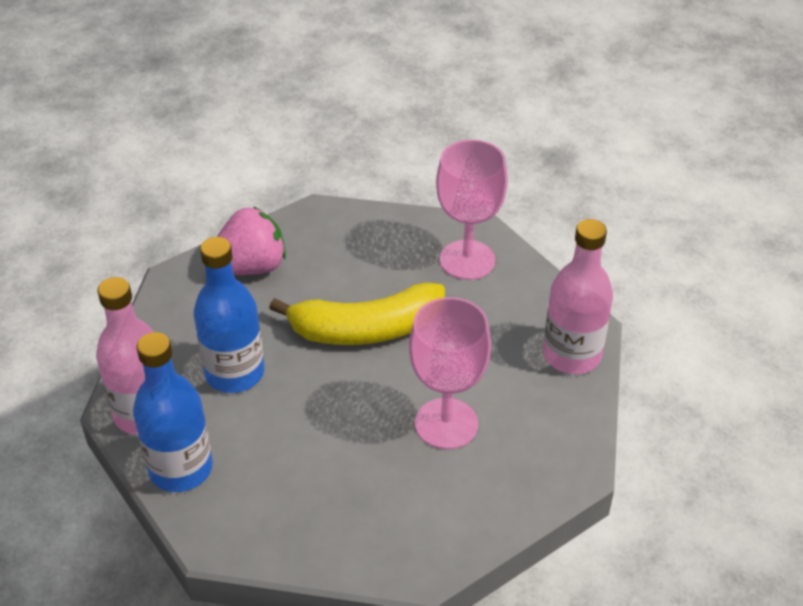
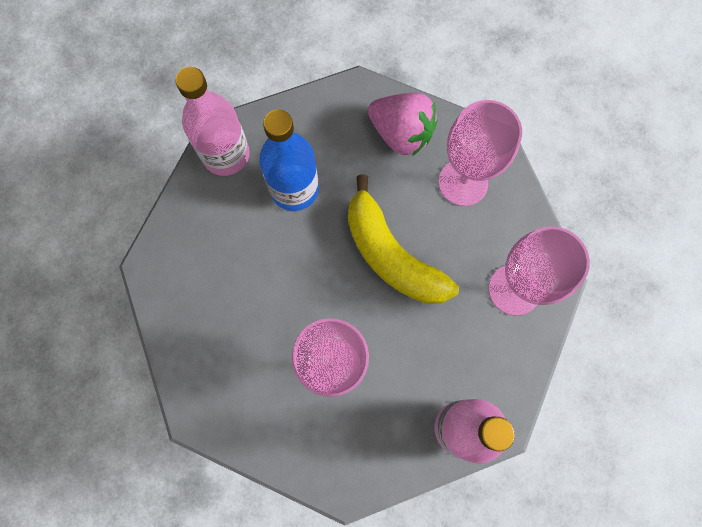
camera: 60 degrees right, 30 degrees up
(181, 469) = (194, 209): blue bottle -> none
(337, 247) = (463, 182): none -> pink goblet

